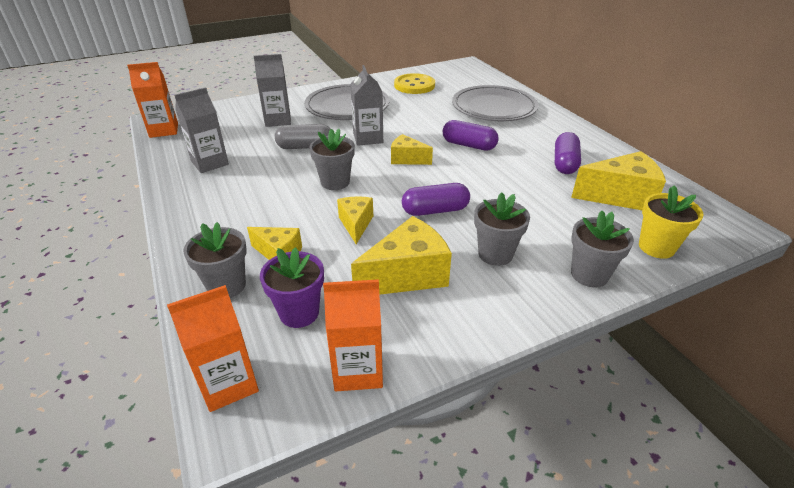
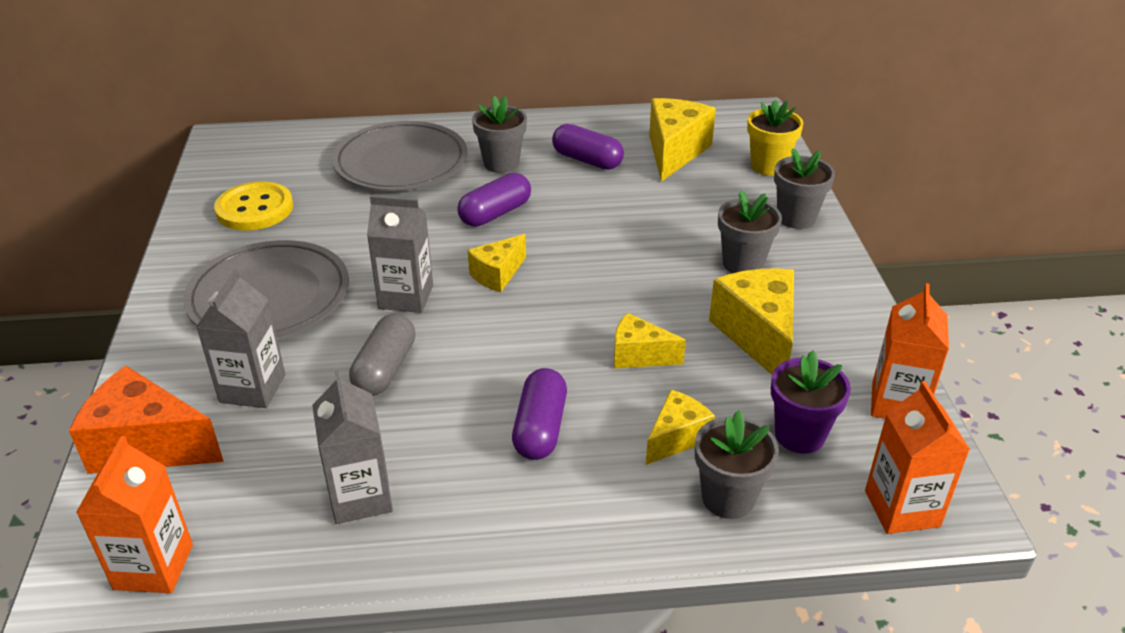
camera: 70 degrees left, 0 degrees up
(233, 110) = (147, 446): none -> orange cheese
(335, 182) = (520, 355): grey flower pot -> grey flower pot (501, 163)
(435, 210) = (639, 283): purple capsule -> purple capsule (540, 428)

